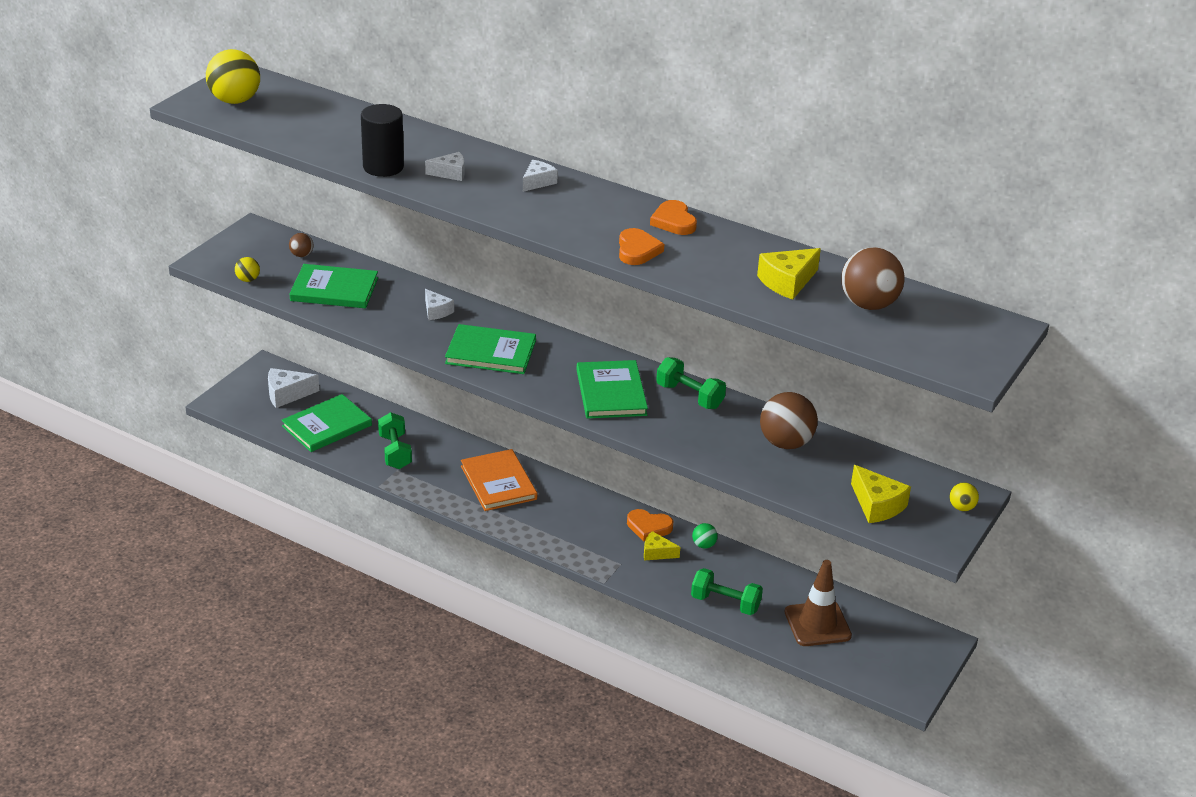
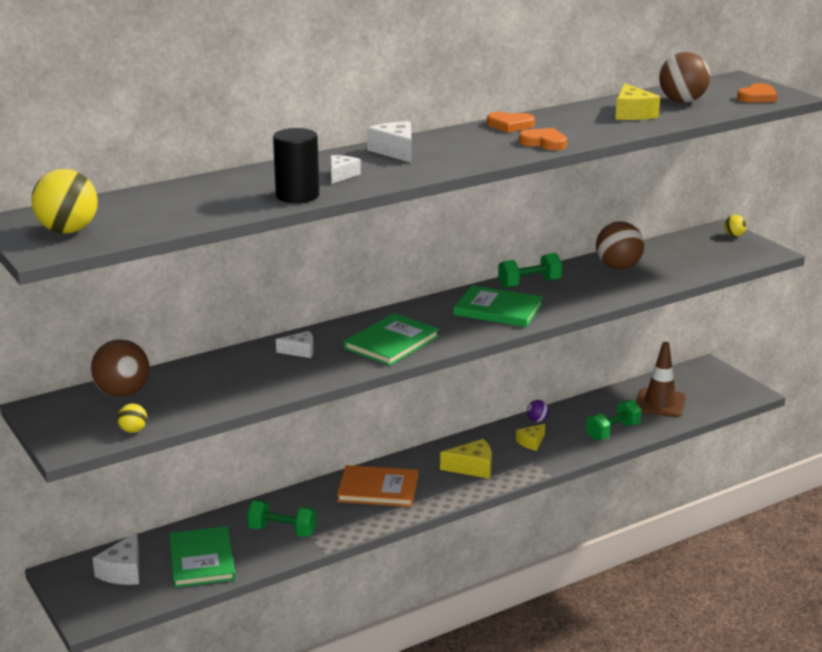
camera: 60 degrees left, 10 degrees down
(301, 255) = (122, 393): brown ball -> brown ball, size x2.06
(334, 289) = (207, 390): green book -> none
(538, 182) = (395, 151): white cheese -> white cheese, size x1.53
(648, 527) = (497, 437): orange heart -> orange heart (757, 97)
(704, 545) = (537, 420): green ball -> purple ball
(877, 505) = (714, 258): yellow cheese -> yellow cheese (472, 467)

